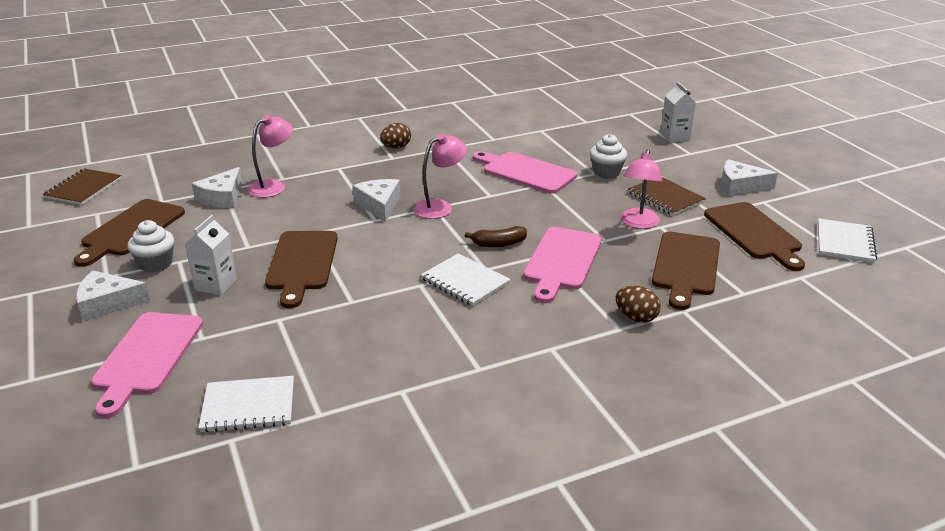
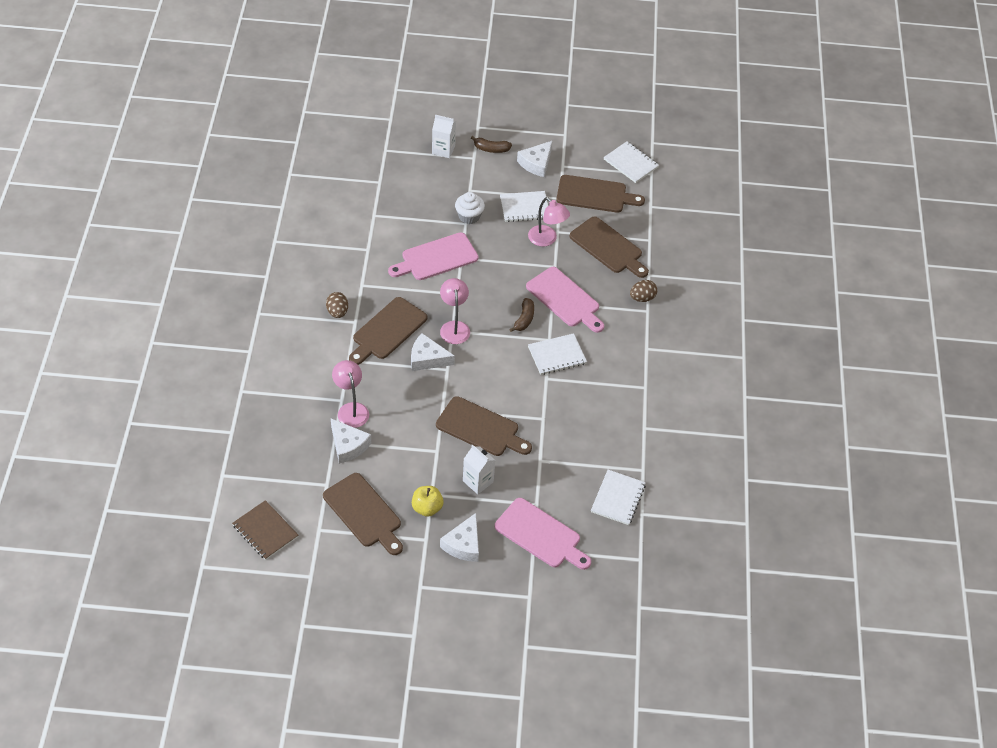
camera: 65 degrees left, 20 degrees up
(156, 264) = (427, 508): white cupcake -> yellow apple
(397, 175) = (387, 330): none -> brown cutting board
(665, 197) = (524, 207): brown notebook -> white notebook
(717, 158) = (491, 149): none -> brown banana

